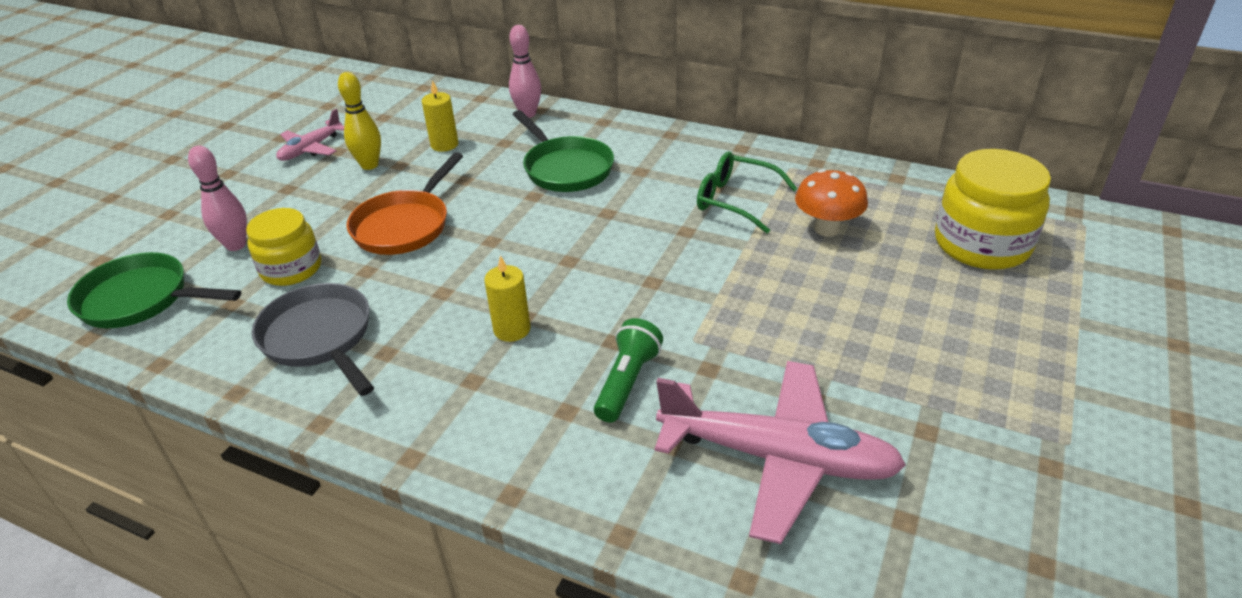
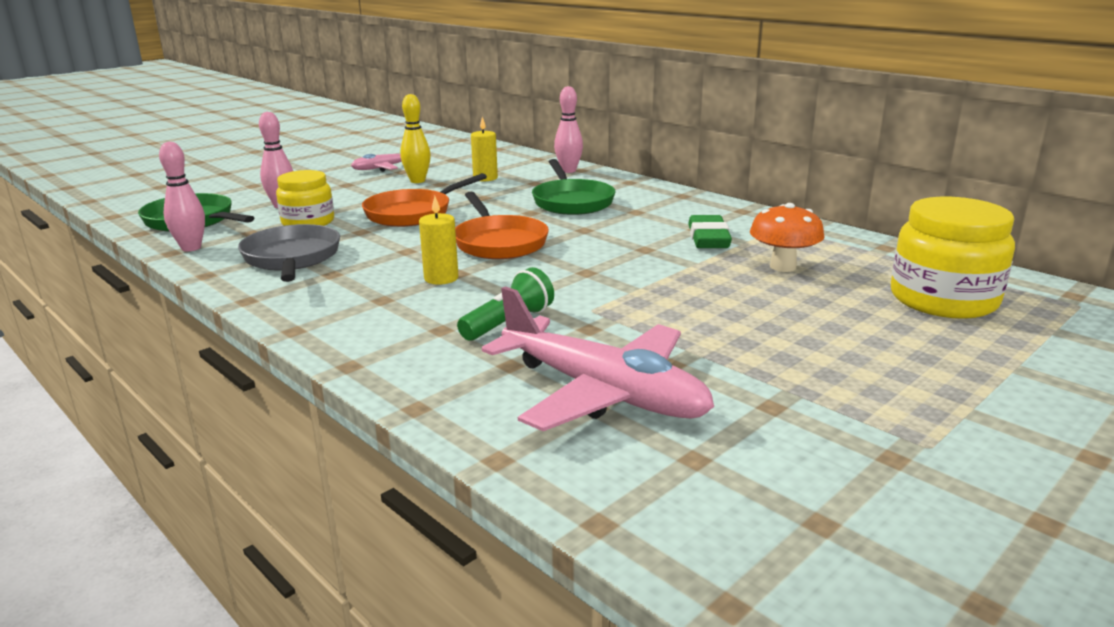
camera: 20 degrees right, 15 degrees down
(179, 349) = (191, 248): none -> pink bowling pin
(533, 255) = (498, 242): none -> orange pan
(735, 200) = (708, 238): green glasses -> green eraser

